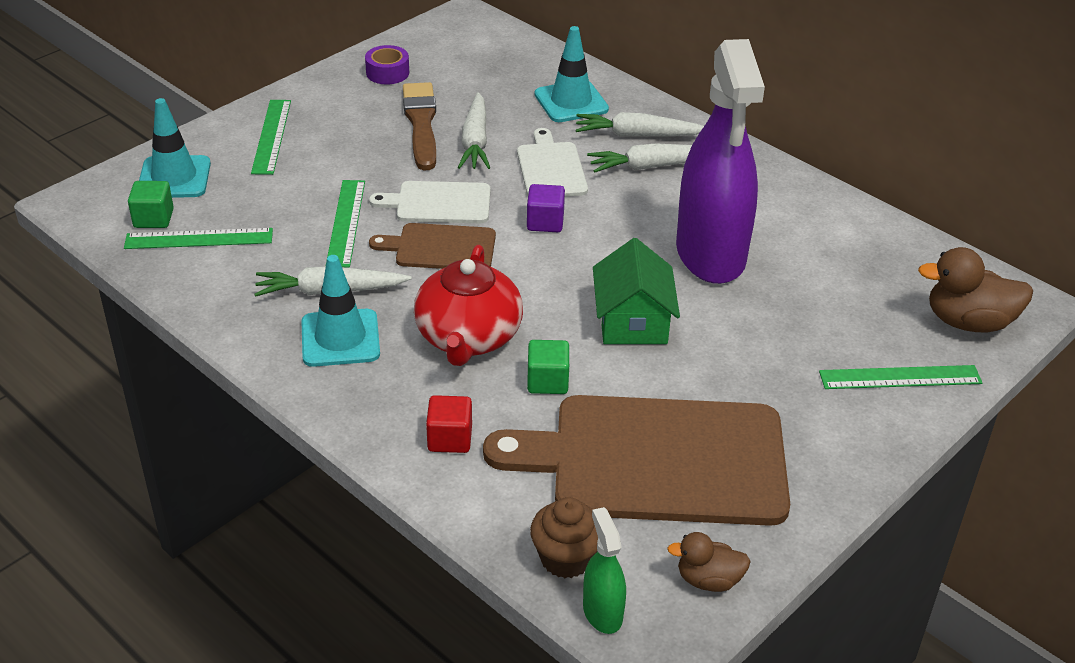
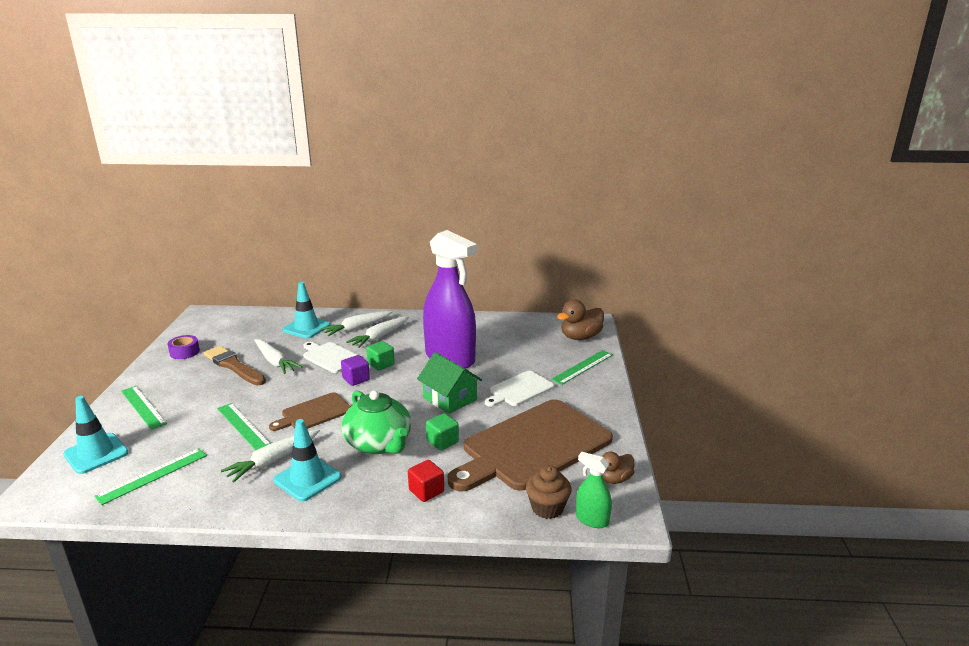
camera: 40 degrees left, 15 degrees down
(153, 218) = (105, 480): green cube -> green cube (381, 364)
(438, 203) = (288, 395): white cutting board -> white cutting board (519, 390)
(468, 338) = (379, 443): red teapot -> green teapot

